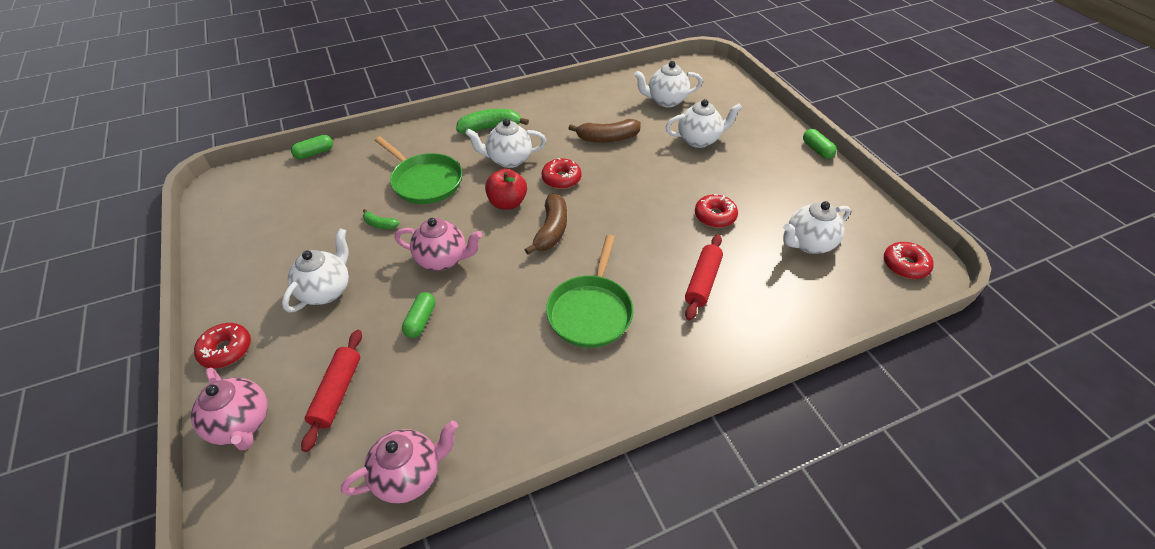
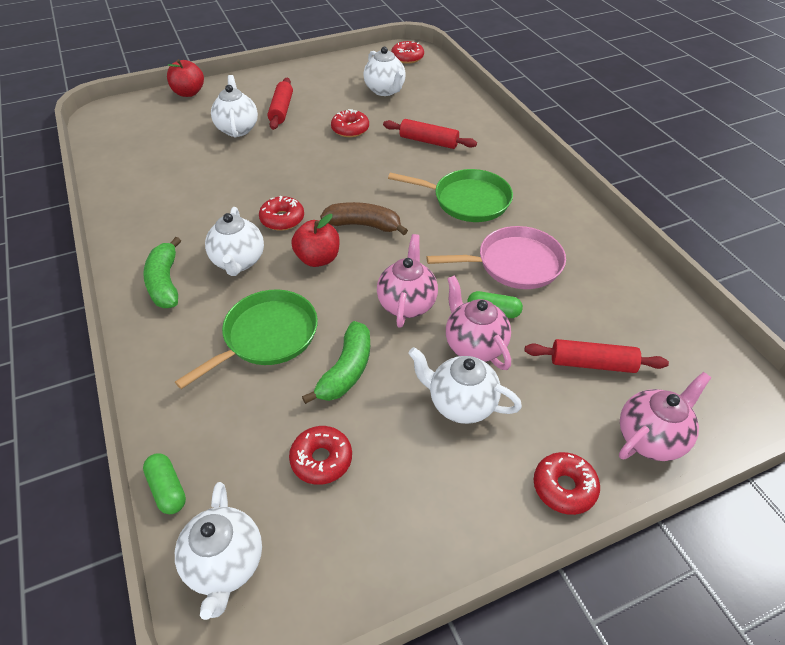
camera: 90 degrees left, 0 degrees up
(308, 215) = (321, 459): none -> red donut
(380, 224) = (346, 370): green banana -> green banana, size x1.91
(409, 475) = (654, 298): pink teapot -> pink teapot (474, 346)
(484, 345) = (514, 264): none -> pink pan
(607, 138) = (218, 186): brown banana -> none
(666, 101) = (160, 144): white teapot -> white teapot (225, 564)
(740, 164) = (281, 110): none -> red rolling pin
(755, 104) = (189, 93): none -> red apple
(817, 150) = (269, 72): green capsule -> none

